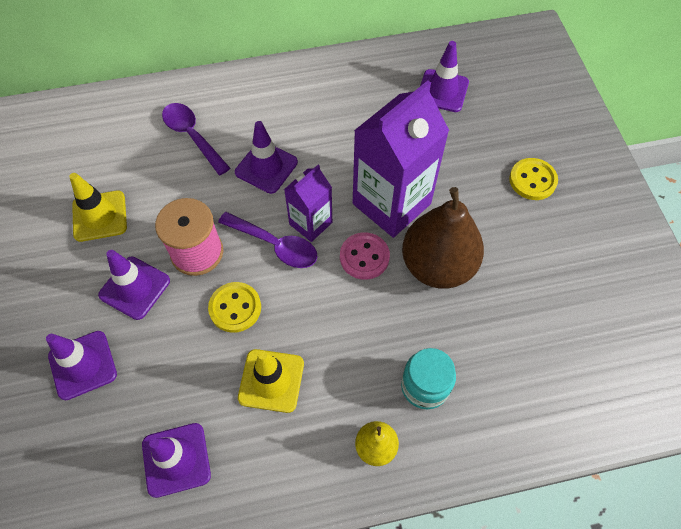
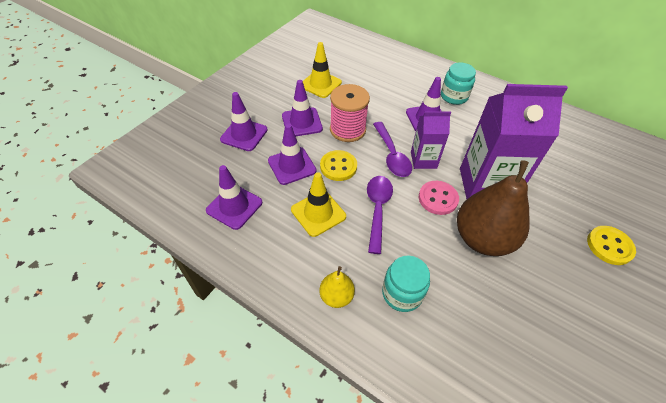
camera: 45 degrees right, 10 degrees down
(192, 136) = (402, 82): purple spoon -> purple spoon (377, 209)
(266, 114) = (454, 96): none -> turquoise jar
(442, 91) = (586, 154): purple traffic cone -> purple traffic cone (292, 166)

